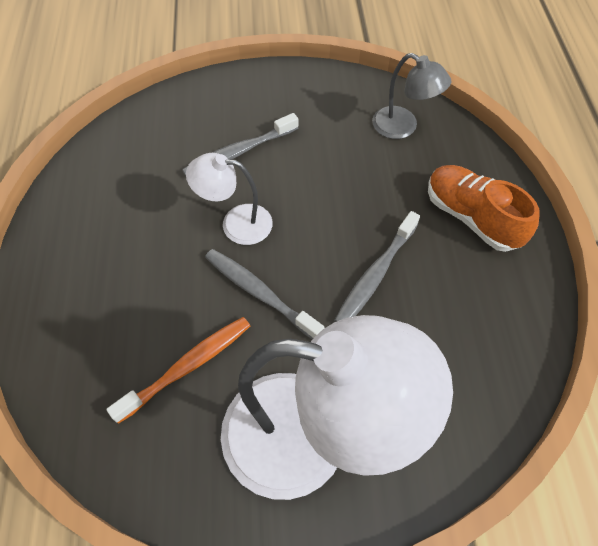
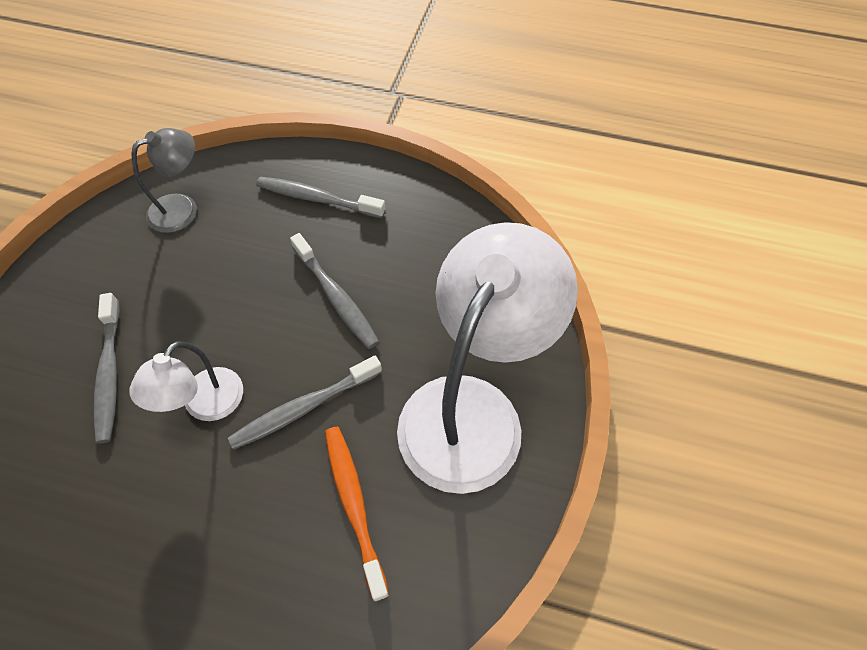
camera: 70 degrees left, 0 degrees up
(471, 217) = (318, 199): orange shoe -> grey toothbrush

